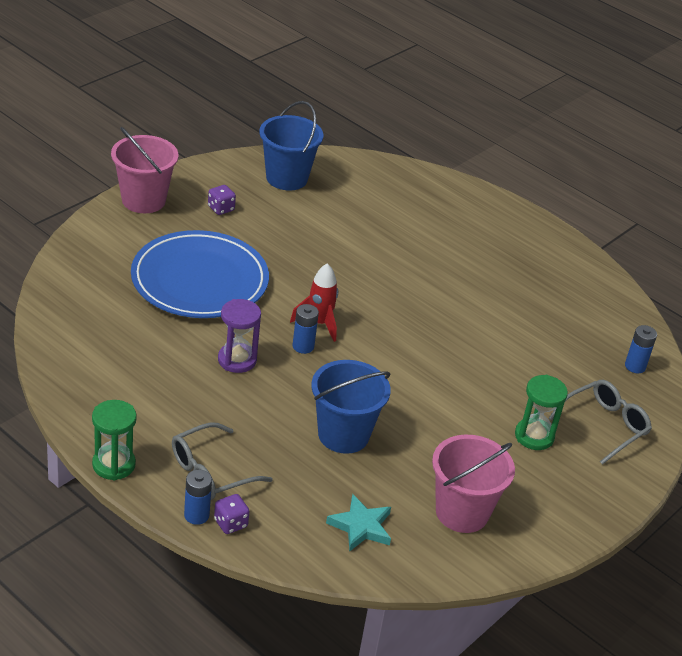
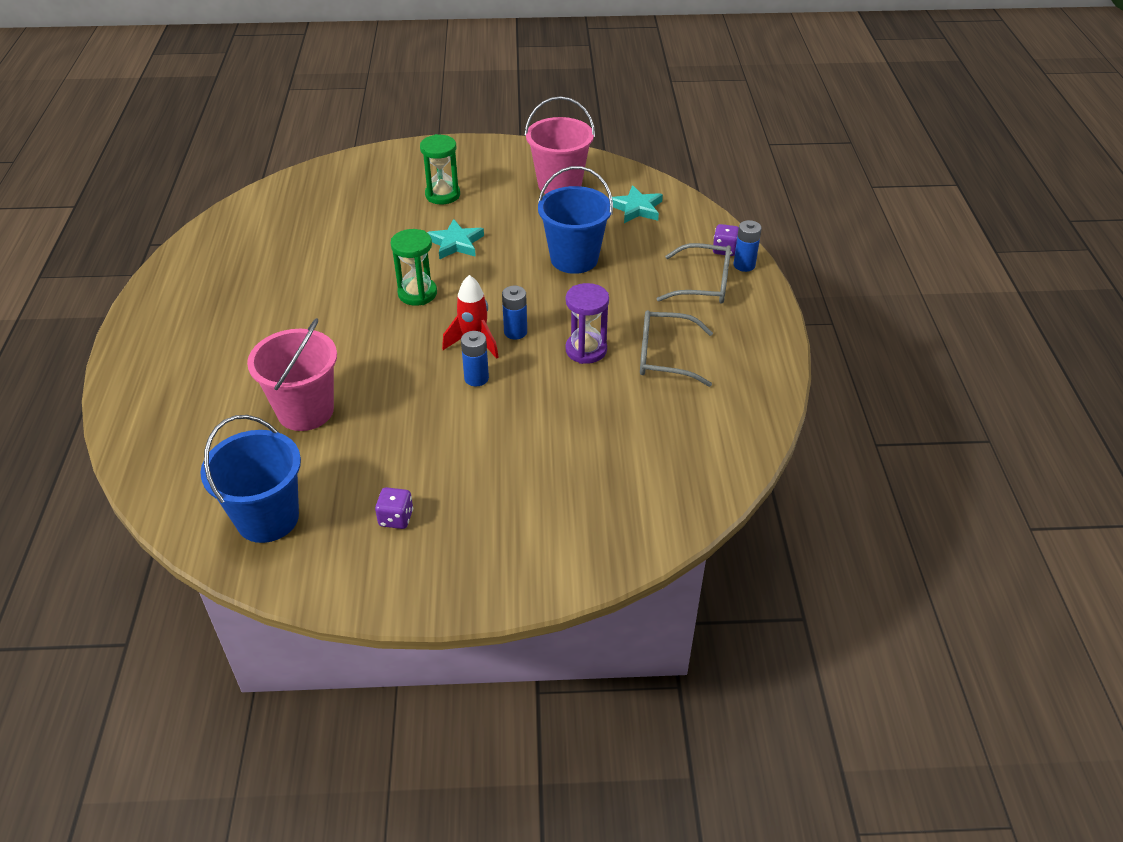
camera: 130 degrees left, 5 degrees up
(113, 464) = (775, 324): green hourglass -> green hourglass (417, 293)
(143, 200) = (466, 584): pink bucket -> pink bucket (305, 411)
(199, 280) = (527, 442): blue plate -> none
(450, 395) = (456, 243): none -> turquoise star
(605, 425) = (385, 177): grey glasses -> grey glasses (664, 356)
(635, 366) = (294, 194): blue battery -> blue battery (476, 378)

